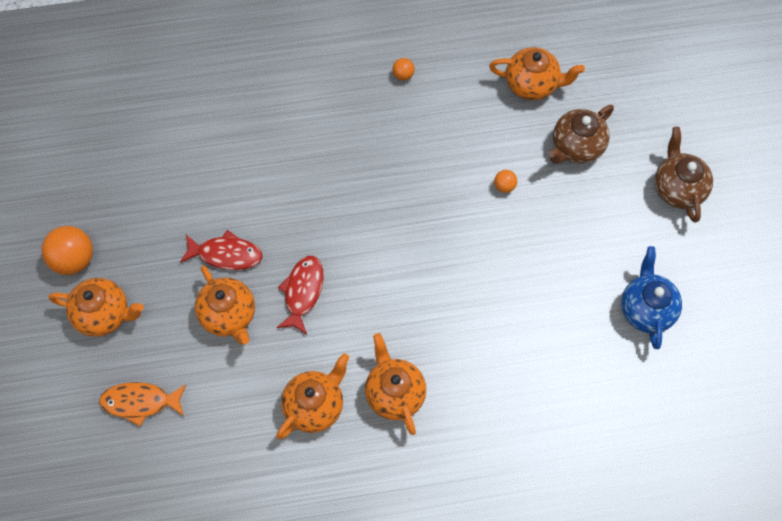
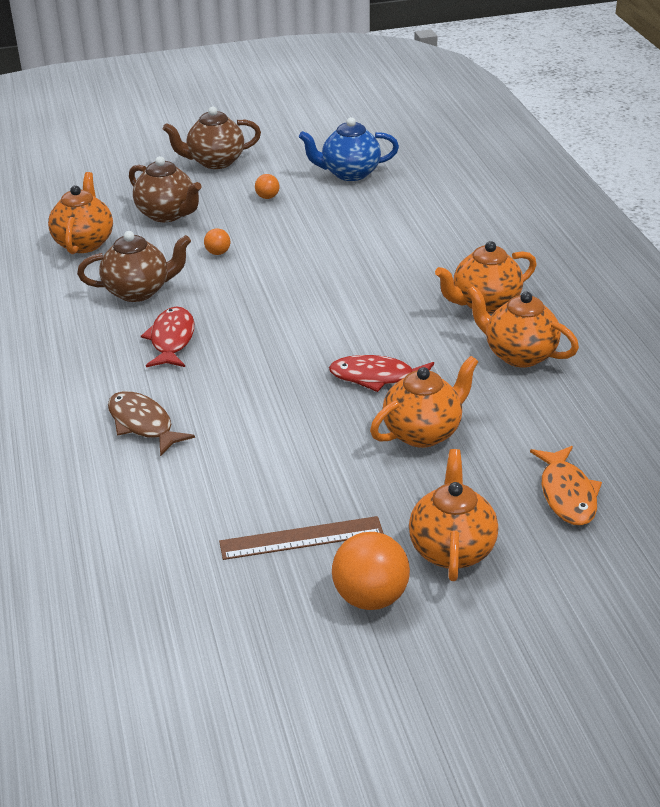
camera: 95 degrees left, 30 degrees down
(136, 224) = (301, 538): none -> brown ruler
(226, 254) = (336, 445): red fish -> red fish (171, 340)
(274, 131) = (143, 424): none -> brown fish
(403, 75) = (61, 329): orange ball -> orange ball (267, 197)
(450, 126) = (138, 291): none -> brown teapot

